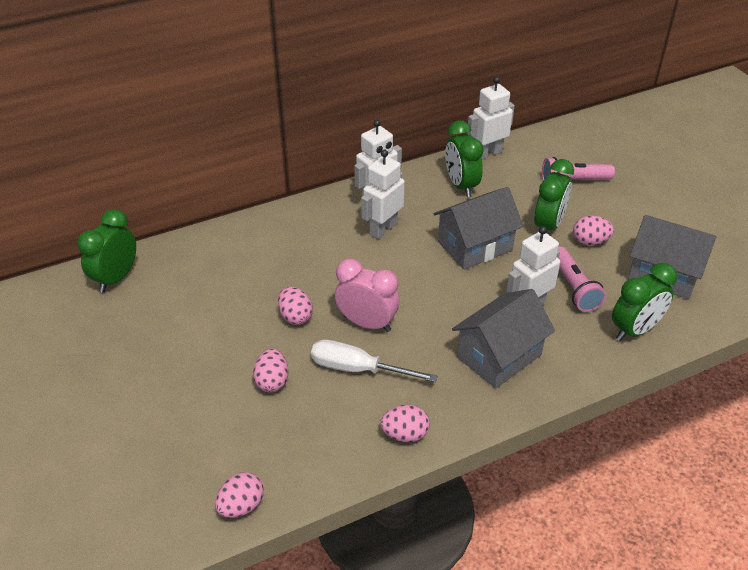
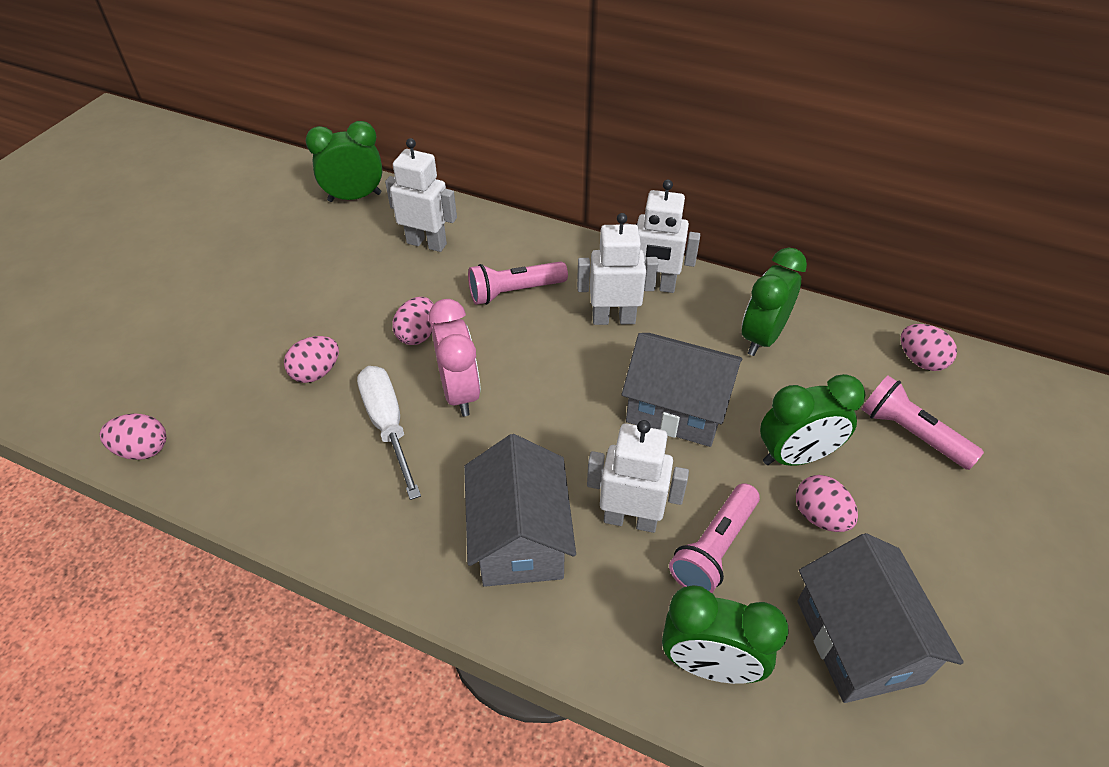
camera: 50 degrees right, 5 degrees up
(311, 254) = (515, 292): none -> pink flashlight
(405, 434) = (327, 522): pink egg -> pink egg (920, 361)
(487, 153) = (848, 326): white robot -> white robot (427, 243)
(499, 356) = (520, 538): grey house -> grey house turned 75 degrees clockwise

